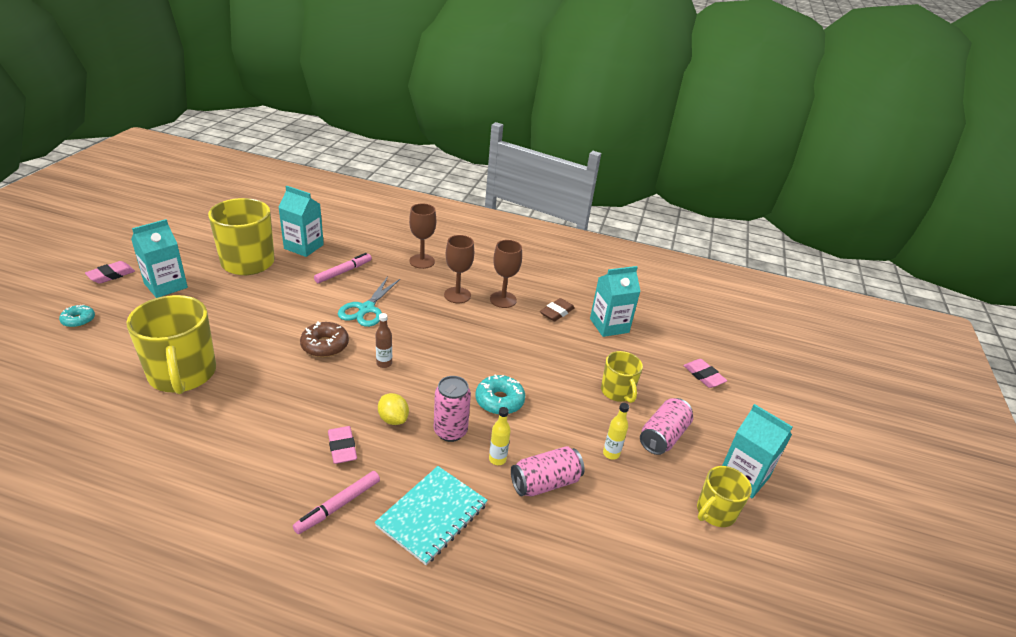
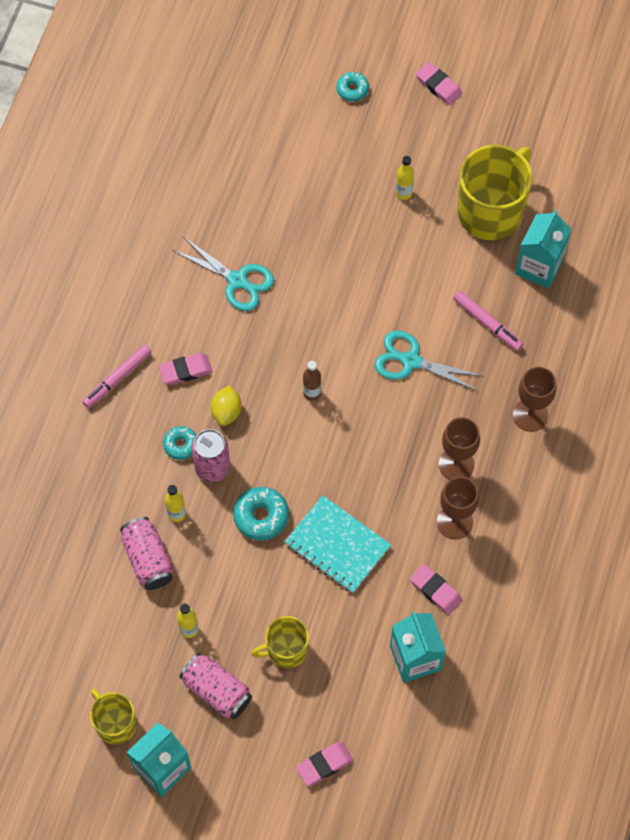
camera: 95 degrees right, 30 degrees up
(166, 285) = (426, 144): turquoise carton -> none
(182, 374) = (277, 209): yellow mug -> none
(207, 300) = (403, 193): none -> yellow bottle
(252, 405) = (238, 281): none -> turquoise scissors
(325, 345) = (336, 328): brown donut -> none
(338, 506) = (117, 379): pink marker -> pink marker turned 90 degrees counterclockwise
(393, 419) = (226, 412): yellow lemon -> yellow lemon turned 45 degrees counterclockwise
(424, 454) = (181, 445): none -> turquoise donut
(432, 515) = (108, 457): turquoise notebook -> turquoise notebook (337, 545)
(556, 312) = (435, 590): brown eraser -> pink eraser

